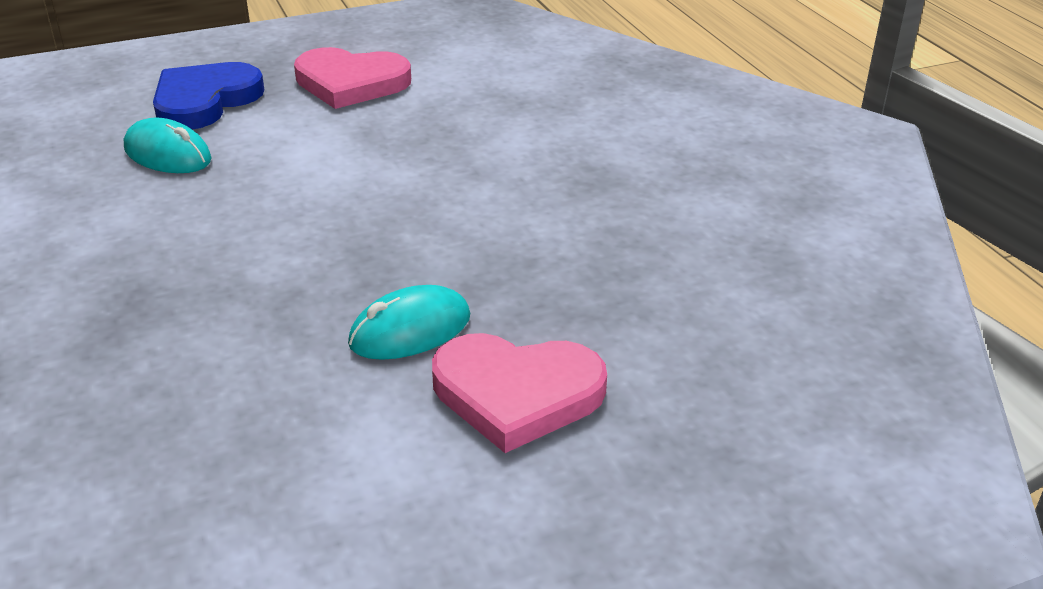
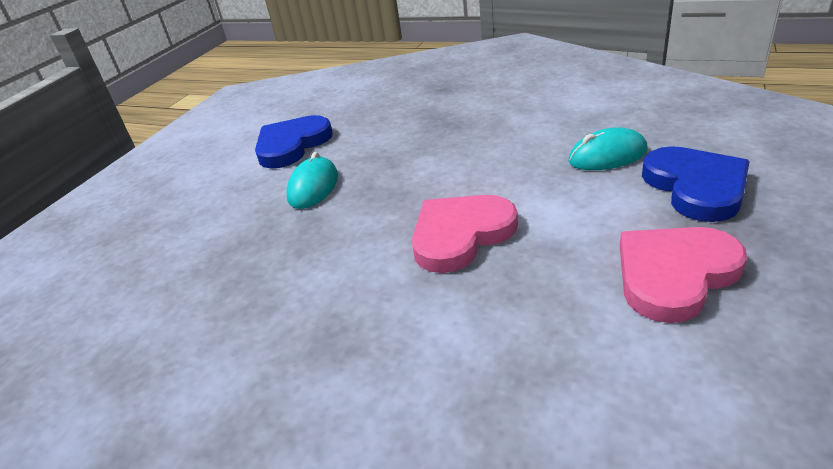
camera: 140 degrees right, 0 degrees up
(315, 443) = (292, 145): none -> blue heart
(517, 394) = (230, 200): pink heart -> pink heart (460, 235)

